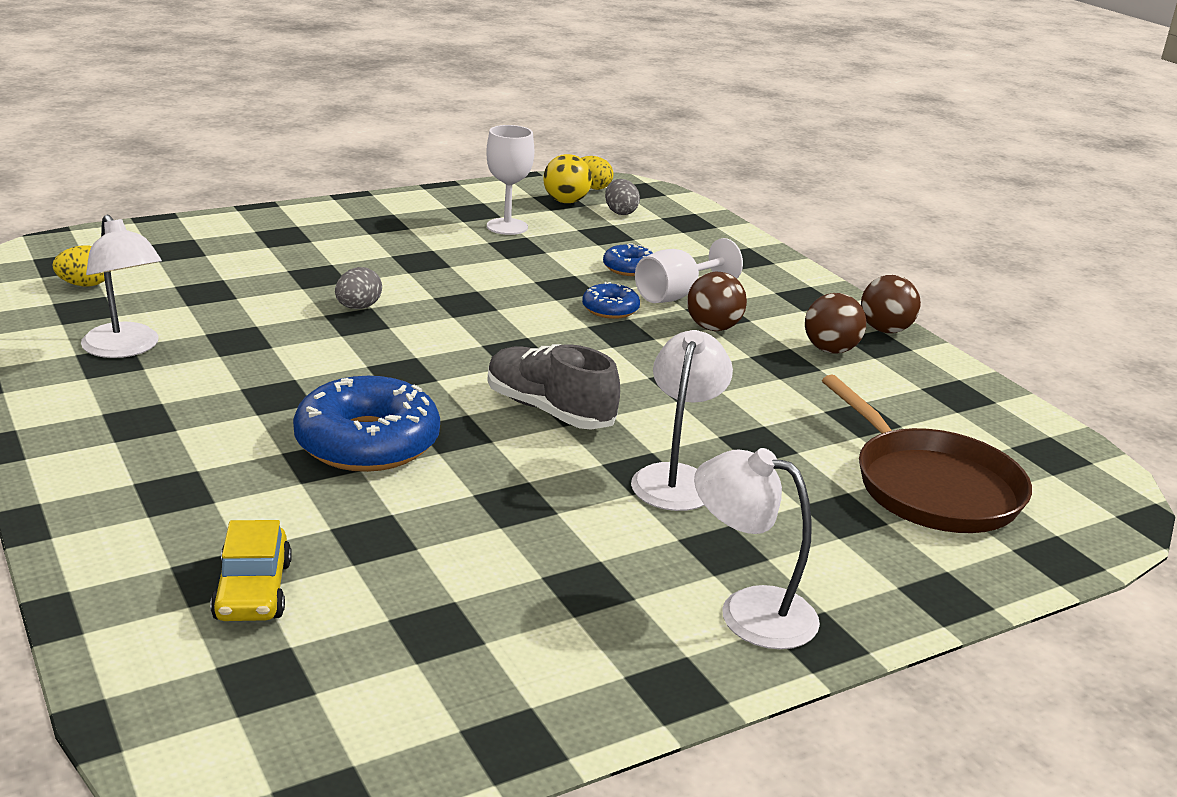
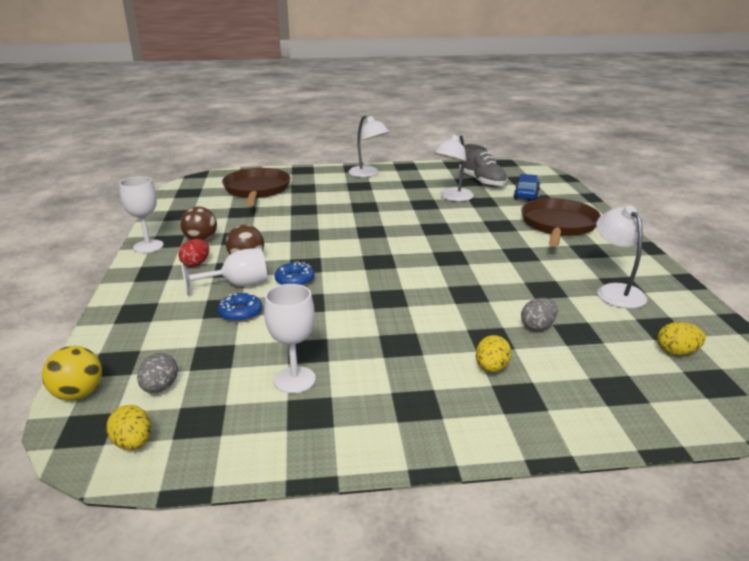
camera: 155 degrees left, 0 degrees up
(185, 481) = (558, 225): none -> brown pan
(253, 590) = (526, 195): yellow car -> blue car
(313, 251) = (491, 368): none -> yellow egg
(358, 307) = (464, 303): grey egg -> grey egg (537, 327)
(367, 442) = (477, 229): blue donut -> none
(549, 410) = (384, 231): grey shoe -> grey shoe (482, 181)
(566, 201) = (195, 416): yellow ball -> yellow ball (78, 394)
(676, 478) = (353, 203): white lamp -> white lamp (452, 197)
(773, 314) = (196, 264): none -> red egg
(885, 330) = (148, 246): brown ball -> white goblet

